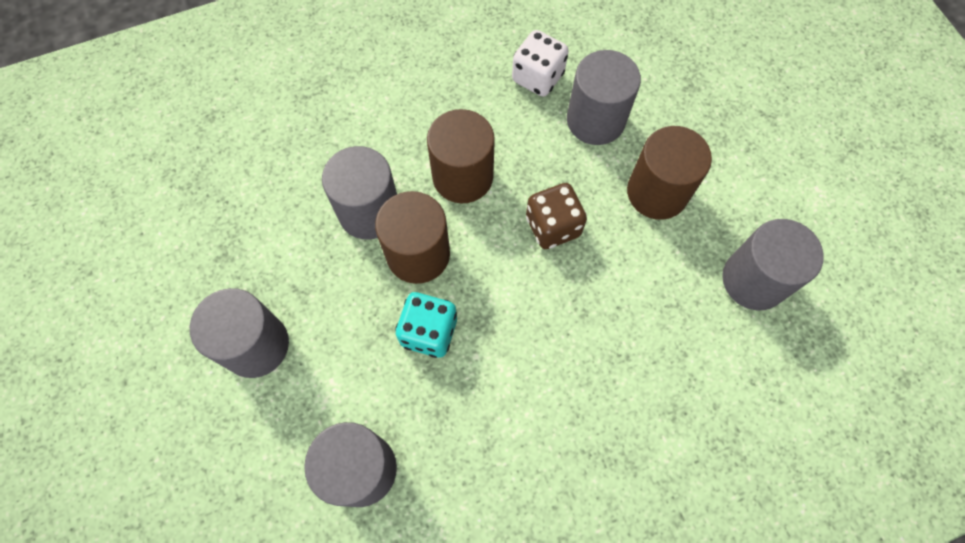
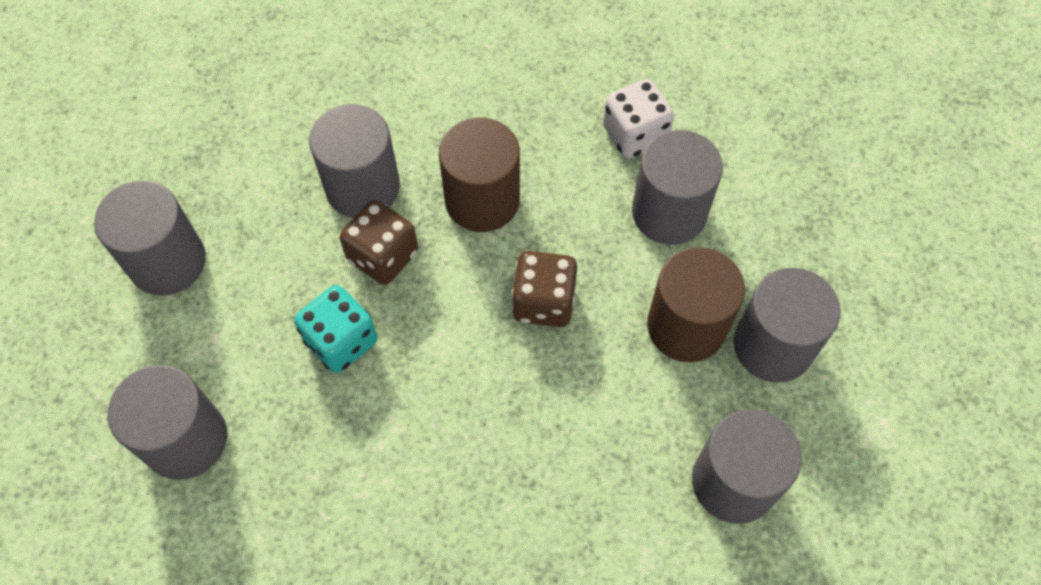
camera: 30 degrees right, 5 degrees down
(418, 254) = (383, 256): brown cylinder -> brown dice
(719, 176) = (773, 345): none -> grey cylinder

